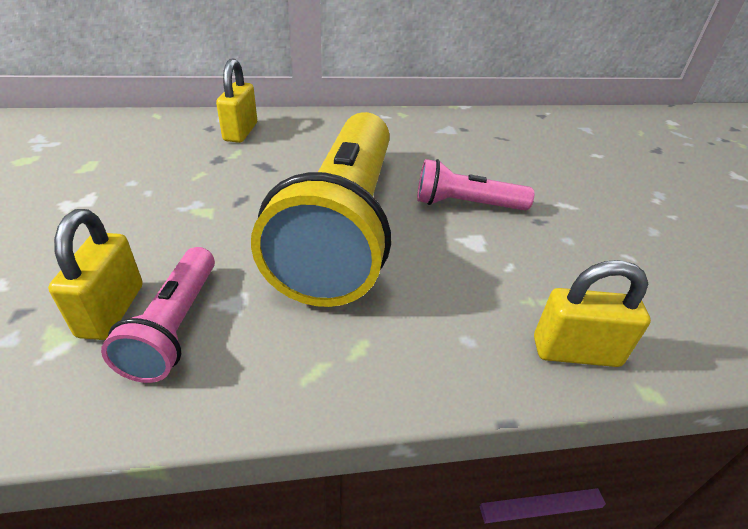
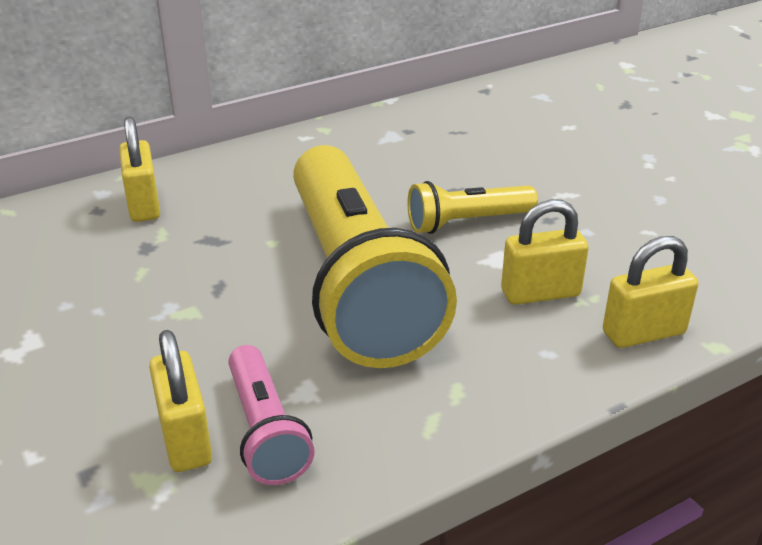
camera: 20 degrees left, 5 degrees down
(466, 204) = (467, 222): pink flashlight -> yellow flashlight
(494, 281) = (540, 293): none -> yellow padlock

